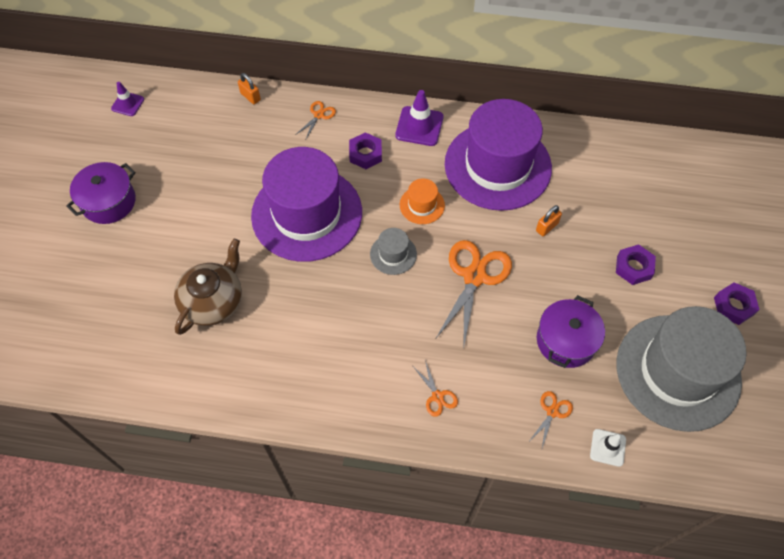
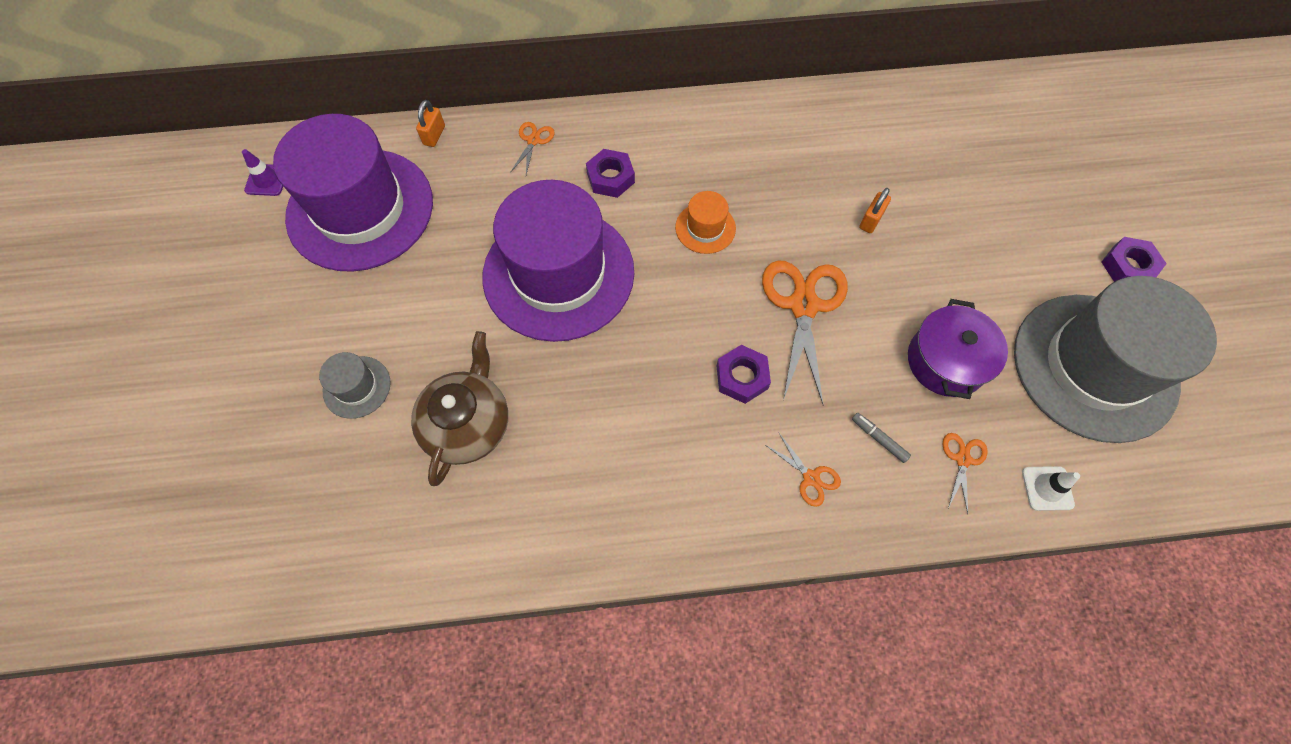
camera: 15 degrees left, 5 degrees up
(109, 202) = (278, 320): purple pot -> none
(250, 97) = (434, 135): orange padlock -> orange padlock turned 75 degrees clockwise
(393, 254) = (689, 301): grey hat -> grey hat (357, 387)
(419, 126) = (668, 127): purple traffic cone -> none
(496, 382) = (879, 439): none -> grey marker
(497, 166) = (783, 156): purple hat -> purple hat (360, 209)
(633, 267) = (993, 247): purple nut -> purple nut (742, 377)

